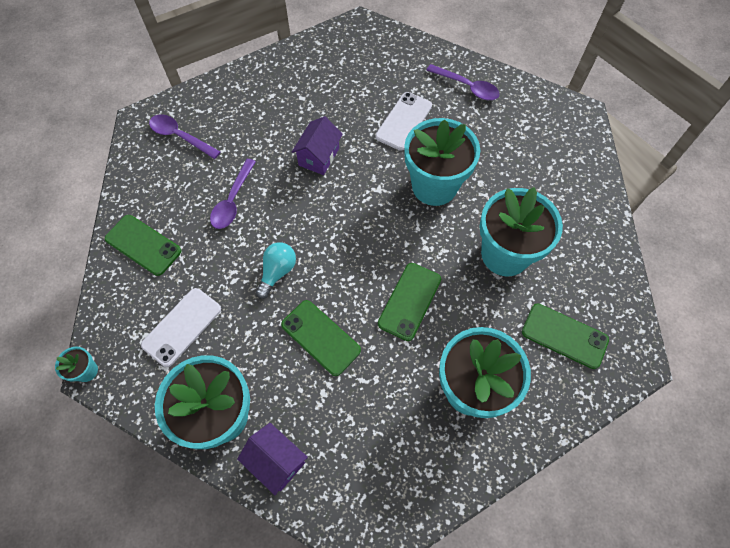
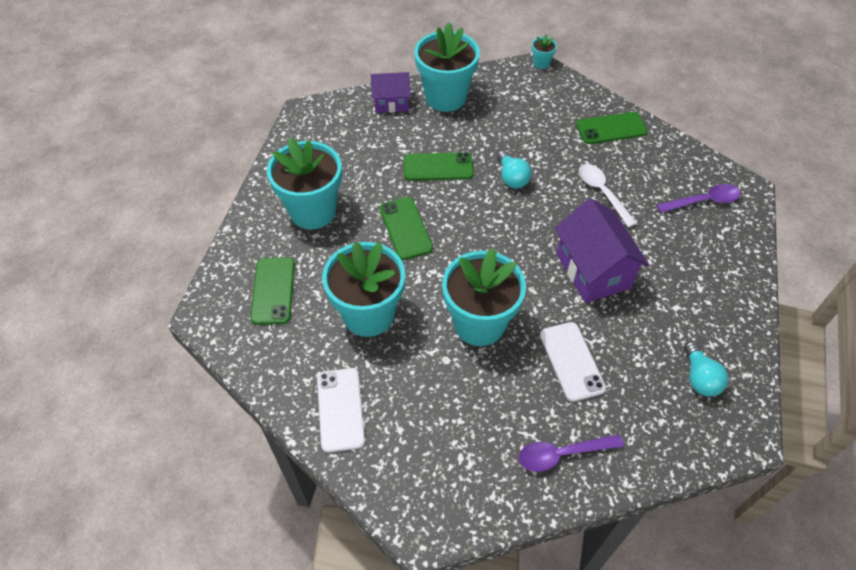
camera: 135 degrees right, 10 degrees down
(182, 327) = (524, 113): white phone -> white phone (340, 409)
(232, 201) = (602, 193): purple spoon -> white spoon
(319, 157) = (592, 271): purple house -> purple house, size x1.63
(345, 60) = (699, 378): none -> turquoise light bulb
(564, 336) = (273, 291): green phone -> green phone turned 75 degrees counterclockwise

